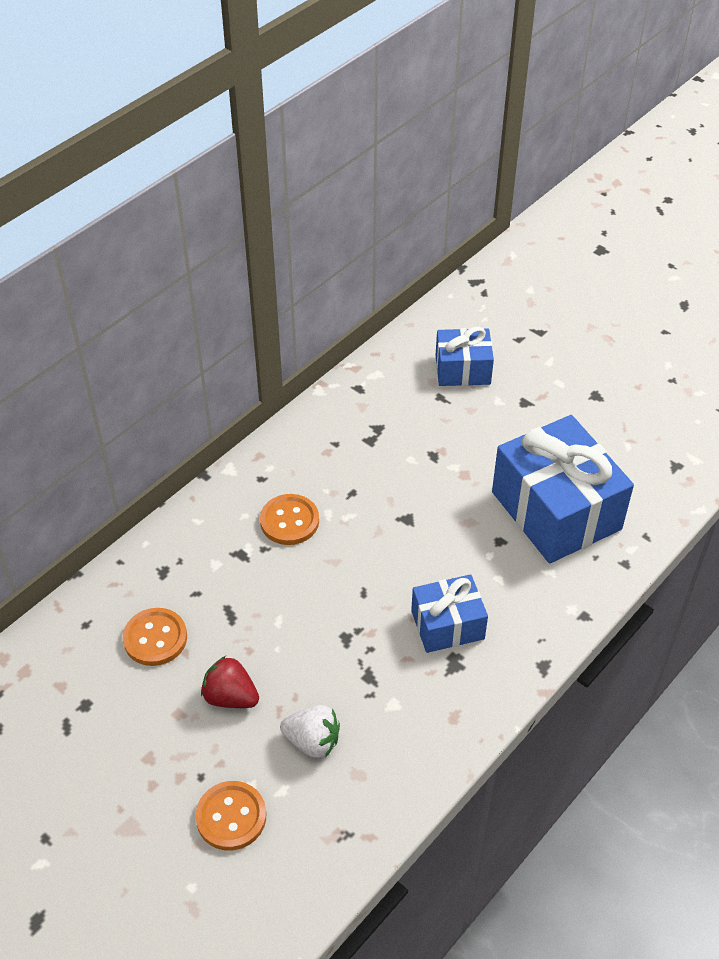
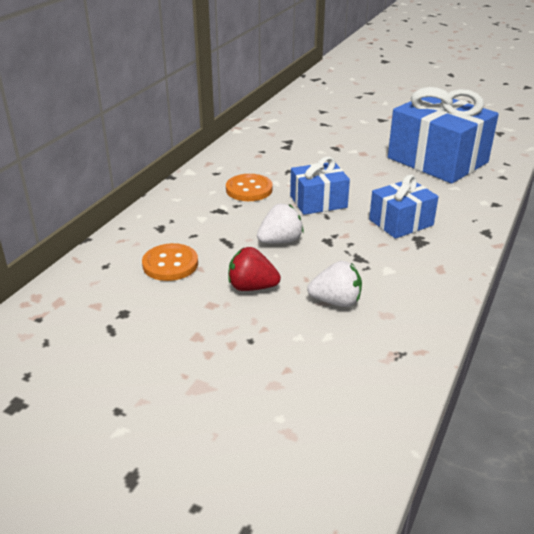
camera: 15 degrees left, 15 degrees down
(231, 817) = (292, 361): orange button -> none
(291, 626) = (280, 241): none -> white strawberry
(462, 369) = (331, 111): blue gift -> blue gift (318, 201)

